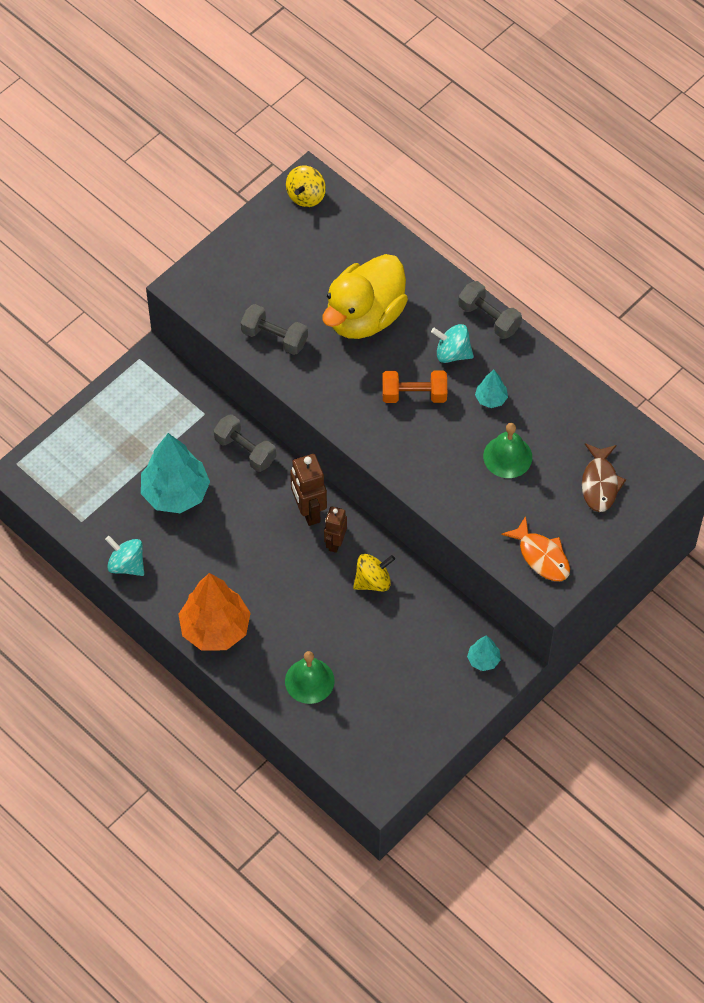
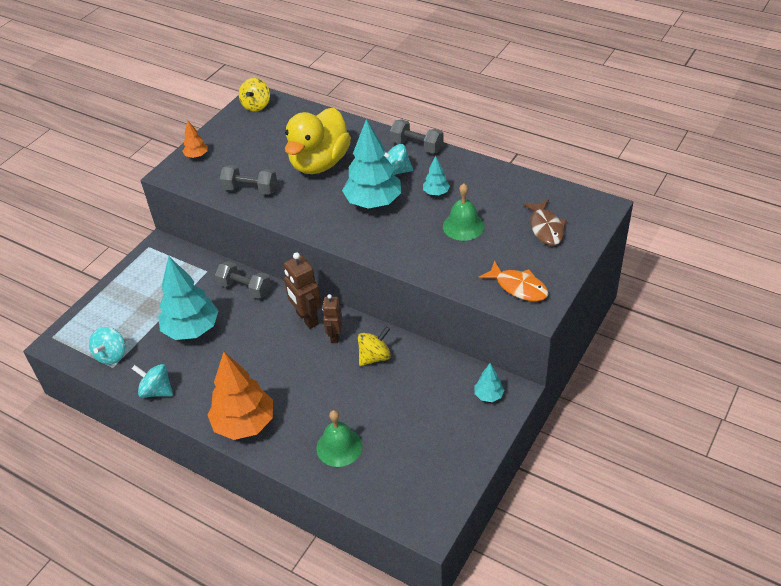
camera: 10 degrees left, 15 degrees down
(81, 505) = (111, 355): none -> turquoise spinning top
(218, 265) = (197, 156): none -> orange tree
(414, 395) = (373, 202): orange dumbbell -> turquoise tree

